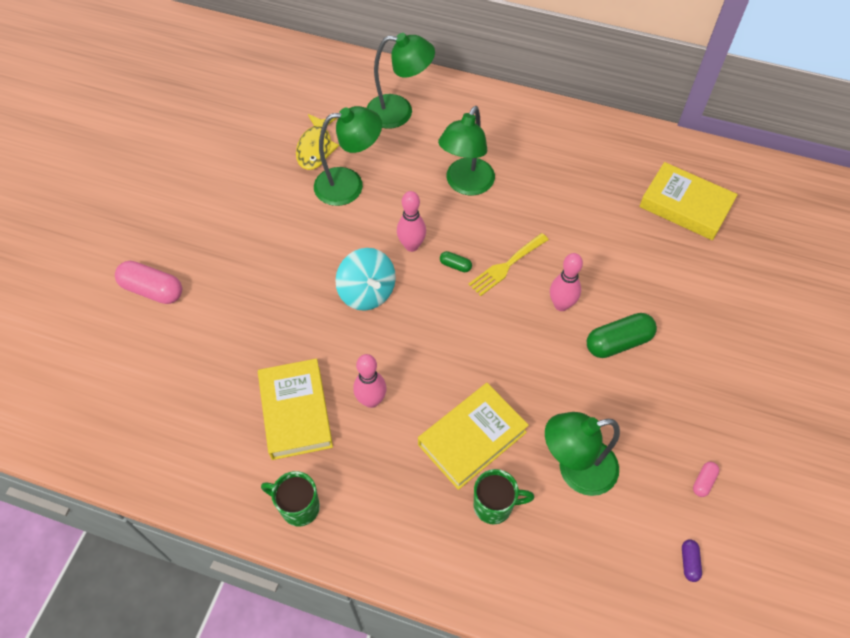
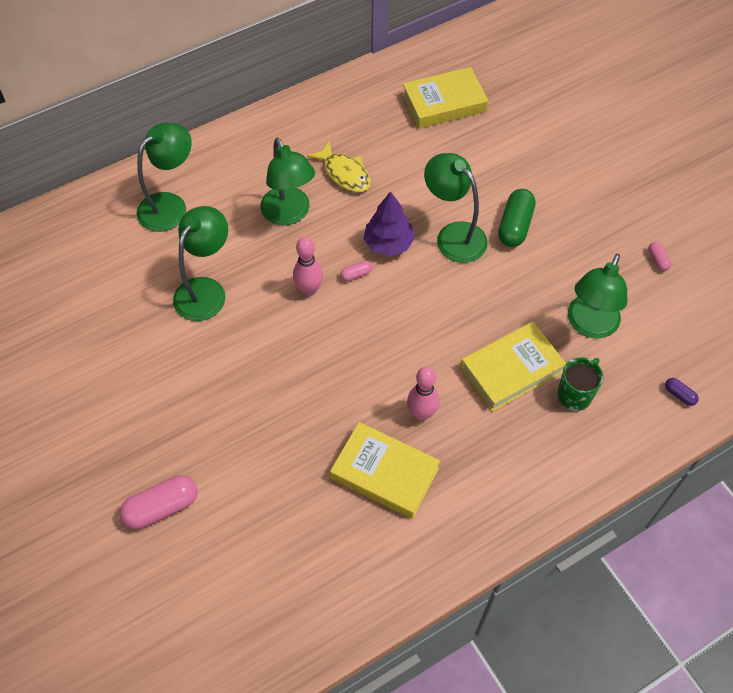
camera: 50 degrees left, 0 degrees up
(298, 507) = (469, 526): green mug -> none
(315, 148) = (142, 288): yellow fish -> yellow fish (344, 173)
(367, 292) = (322, 349): turquoise spinning top -> none
(455, 265) = (356, 274): green capsule -> pink capsule
(472, 438) = (511, 370): yellow book -> yellow book turned 60 degrees clockwise
(506, 266) = (388, 243): yellow fork -> purple tree
(561, 305) = (453, 235): pink bowling pin -> green lamp
(689, 562) = (705, 312): purple capsule -> purple capsule (679, 395)

